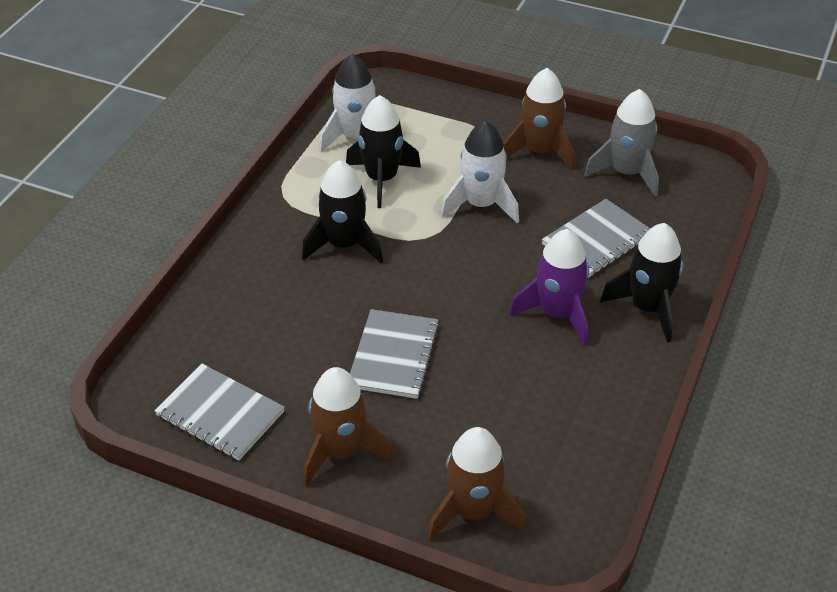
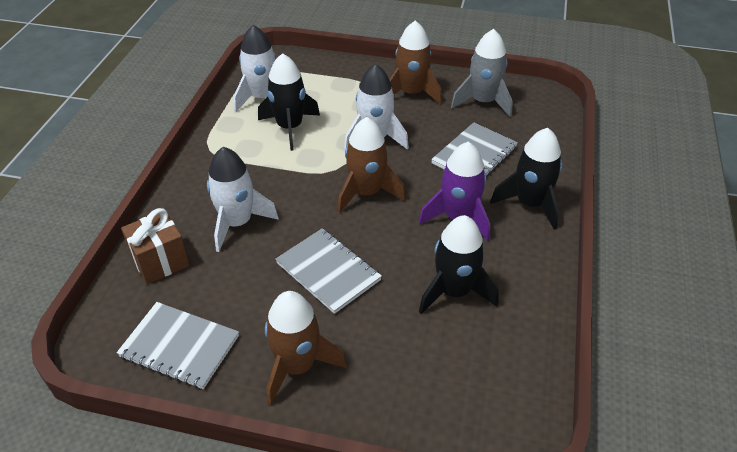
camera: 10 degrees left, 0 degrees up
(211, 320) = (160, 261): none -> brown gift
(302, 287) = (237, 223): none -> white rocket
(344, 245) = (268, 183): black rocket -> black rocket (454, 291)
(393, 356) = (328, 271): grey notebook -> grey notebook turned 45 degrees counterclockwise
(473, 511) = (430, 405): brown rocket -> brown rocket (366, 193)

